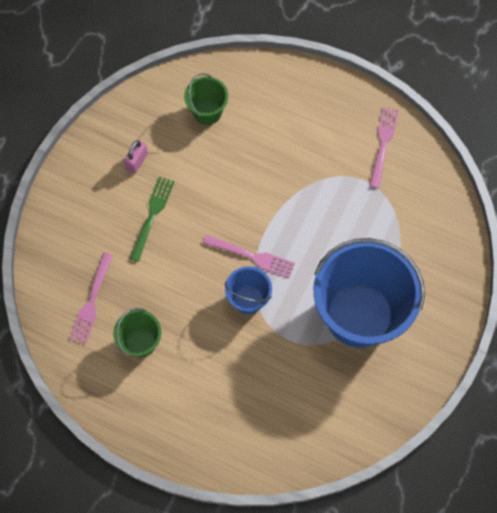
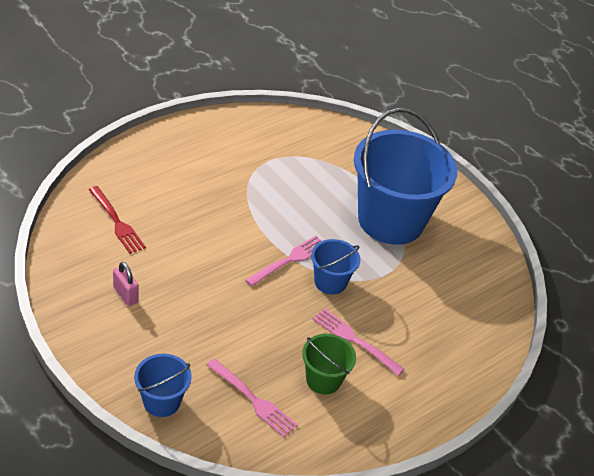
camera: 70 degrees left, 25 degrees down
(54, 241) = (162, 401): none -> blue bucket
(152, 215) = (193, 310): green fork -> none
(207, 112) = (117, 222): green bucket -> red fork
(383, 144) = (244, 134): pink fork -> pink fork (355, 340)

